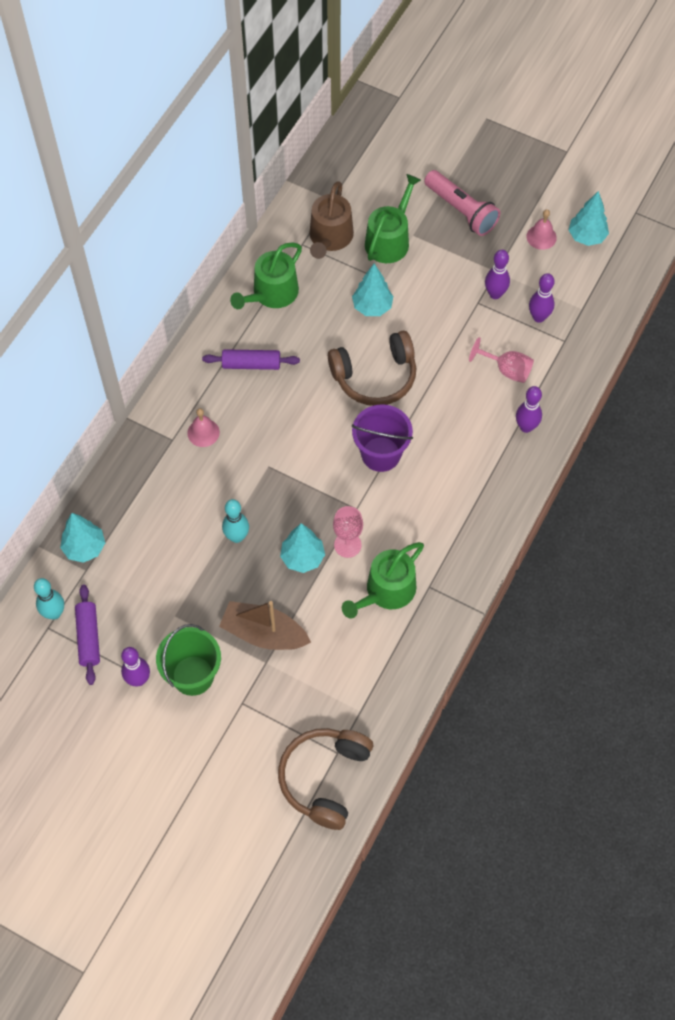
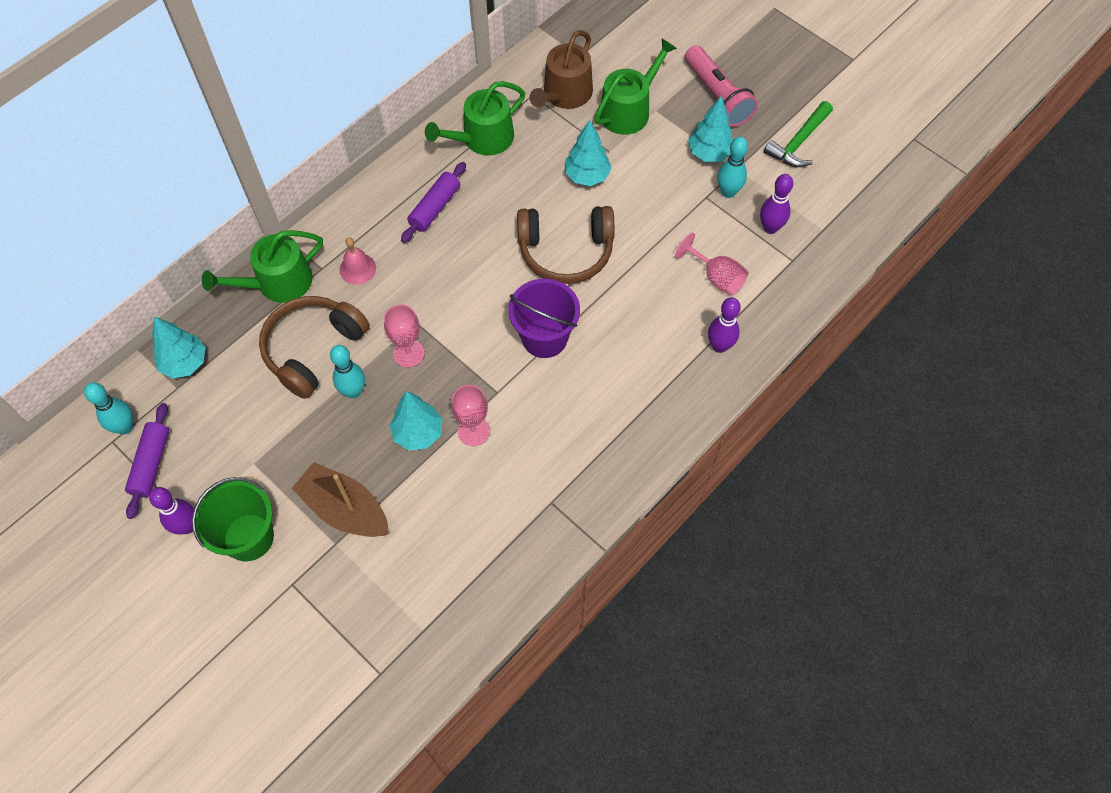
camera: 15 degrees right, 0 degrees up
(251, 364) = (435, 208): purple rolling pin -> purple rolling pin turned 75 degrees counterclockwise
(272, 494) = (408, 353): none -> pink goblet
(324, 778) = (354, 701): brown headphones -> brown headphones (313, 349)
(386, 591) = (499, 495): green watering can -> green watering can (277, 283)
(495, 294) = (728, 192): purple bowling pin -> turquoise bowling pin
(541, 237) = (798, 142): pink bell -> green hammer
(586, 237) = (850, 153): turquoise tree -> turquoise tree (709, 153)

